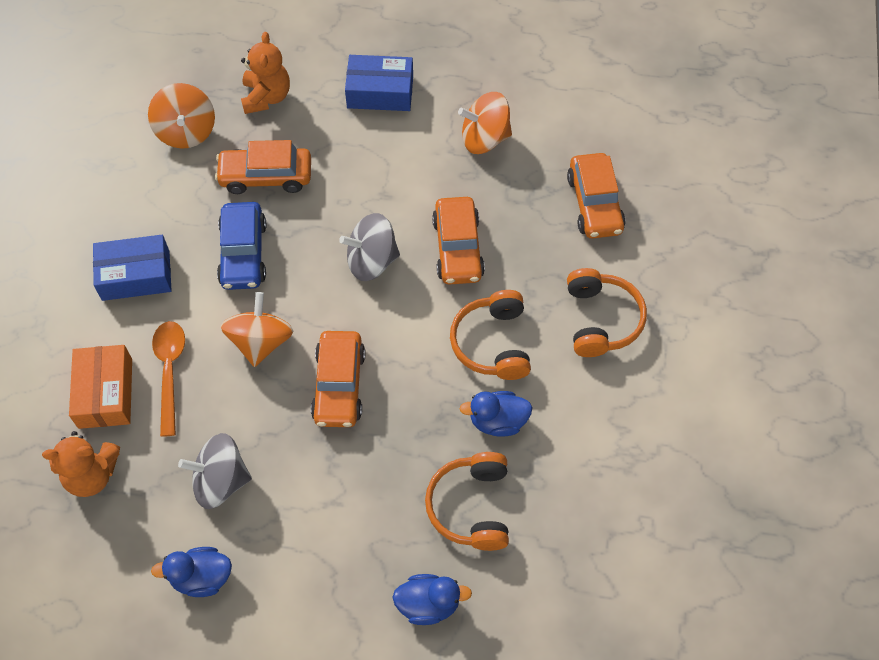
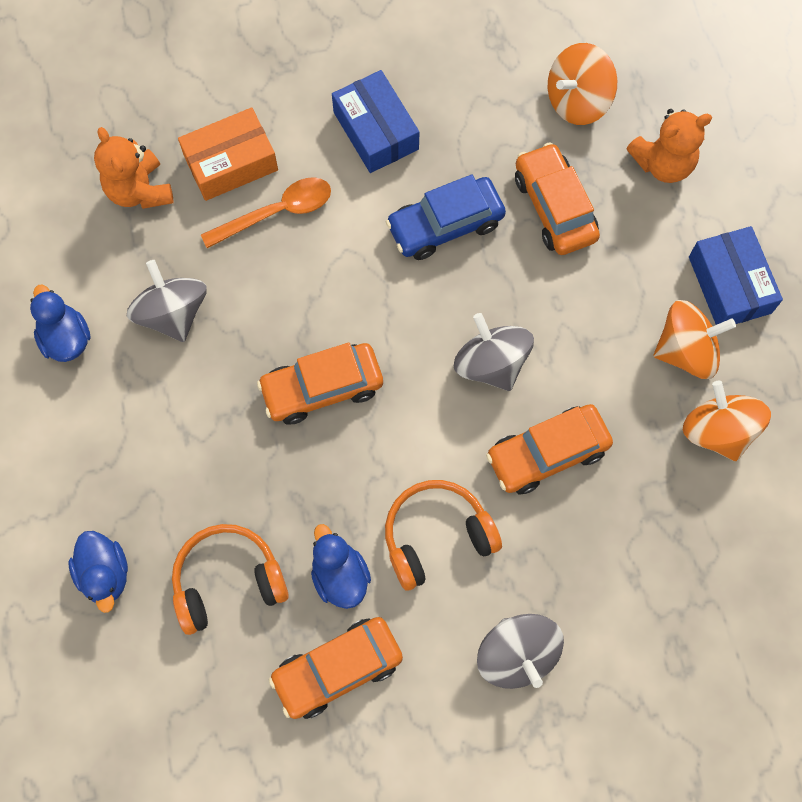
camera: 70 degrees right, 10 degrees up
(261, 341) = (345, 287): orange spinning top -> orange spinning top (686, 350)
(594, 204) = (680, 597): orange car -> orange car (337, 669)
(601, 320) = (517, 654): orange headphones -> grey spinning top

